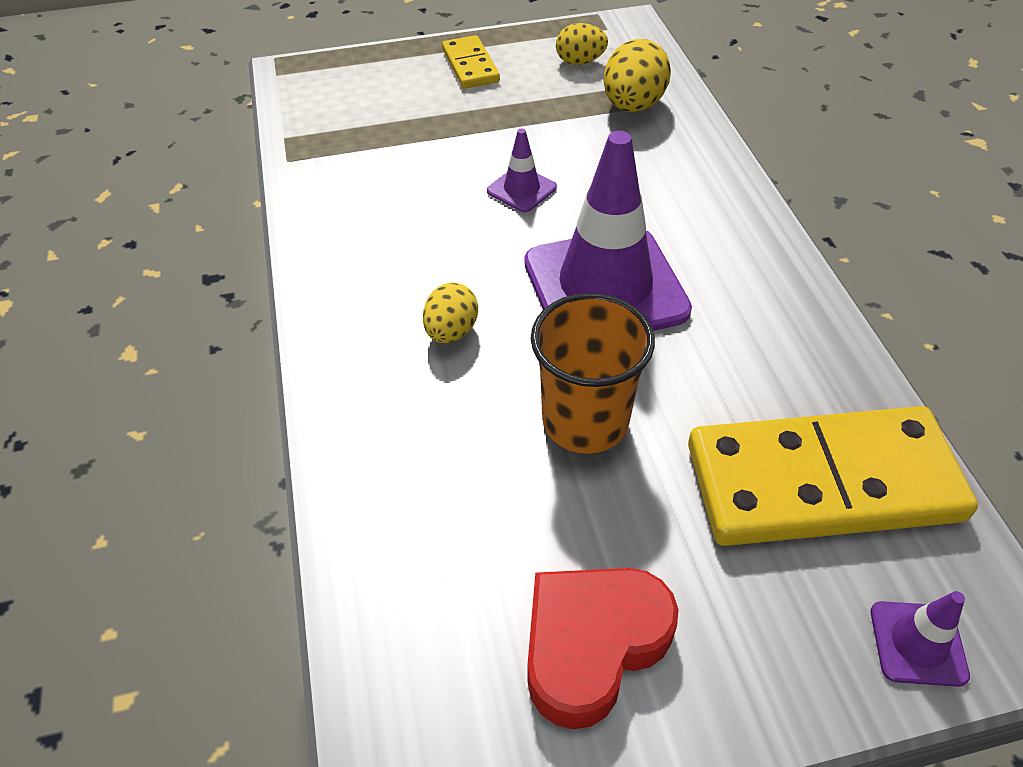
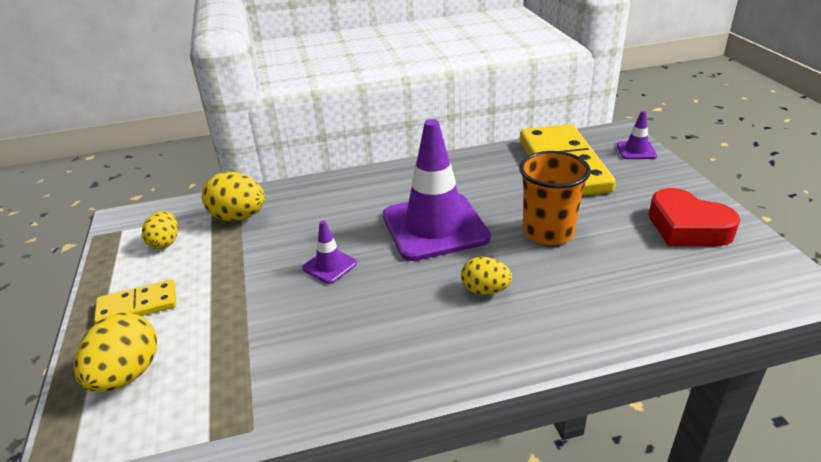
camera: 90 degrees left, 15 degrees down
(374, 79) = (127, 375): none -> yellow egg

